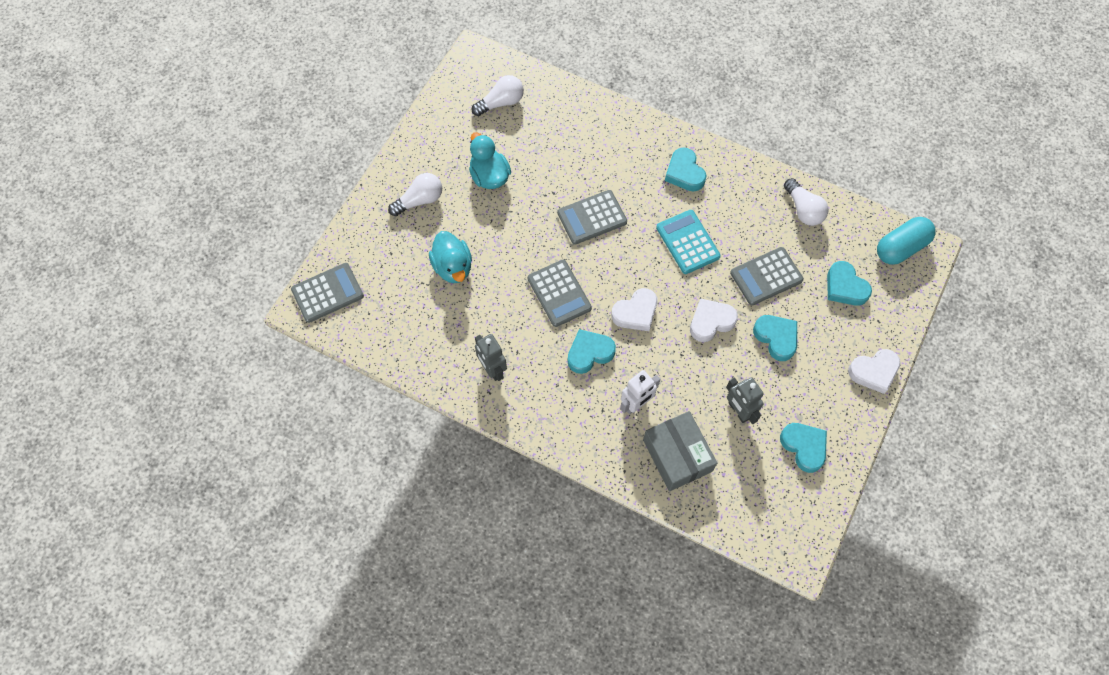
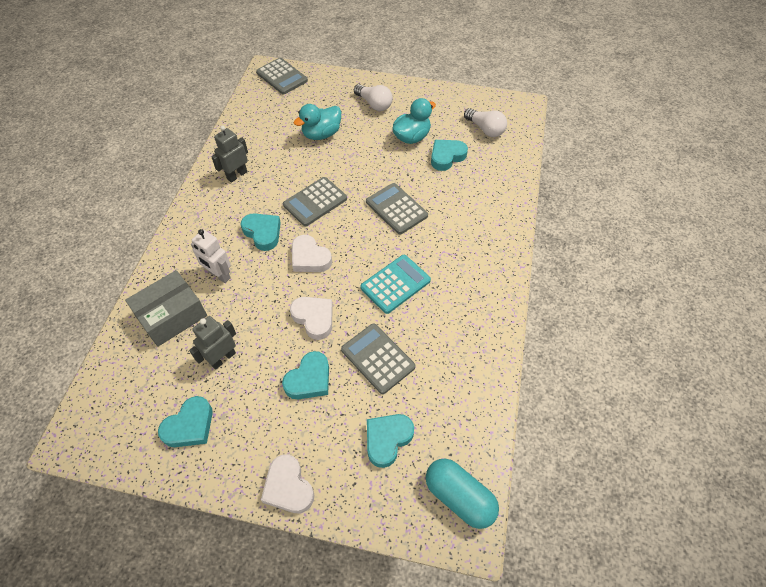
camera: 75 degrees right, 10 degrees down
(684, 173) = (471, 268): turquoise heart -> turquoise heart (446, 157)
(803, 209) = (470, 381): white light bulb -> none

